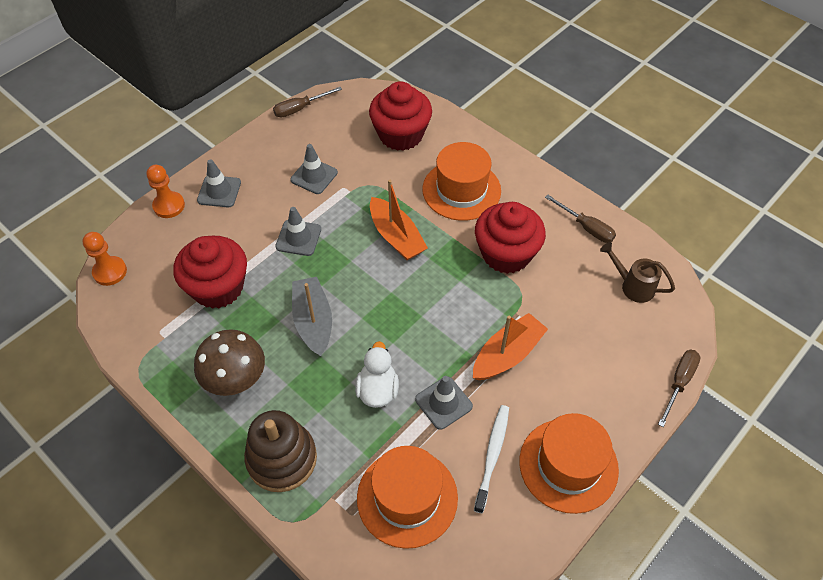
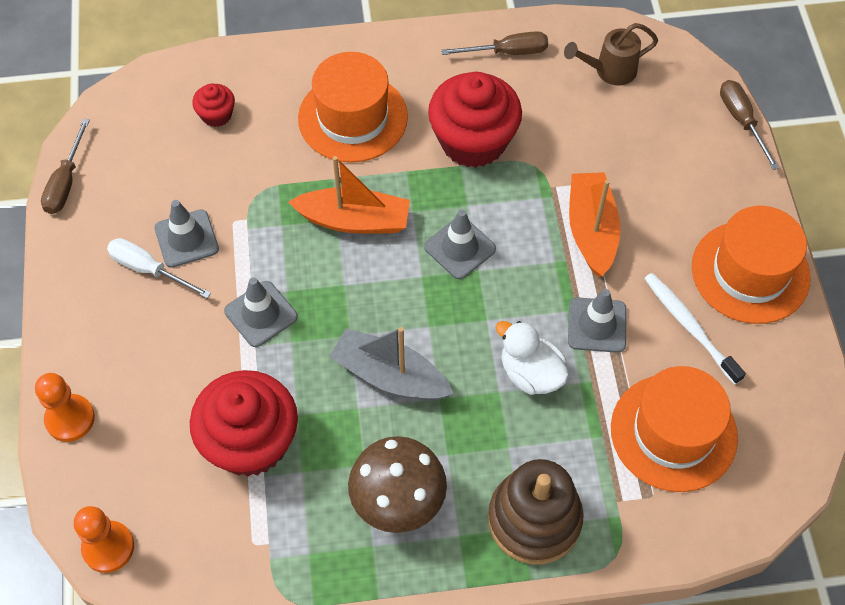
camera: 50 degrees left, 5 degrees up
(219, 191) = (105, 350): grey traffic cone -> grey traffic cone (460, 248)
(281, 175) = (149, 269): none -> white screwdriver
(401, 135) = (216, 115): red cupcake -> red cupcake, size x0.47

